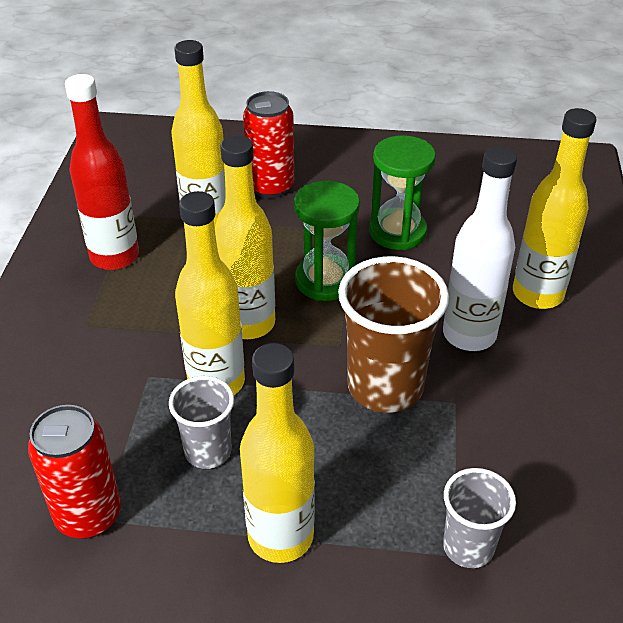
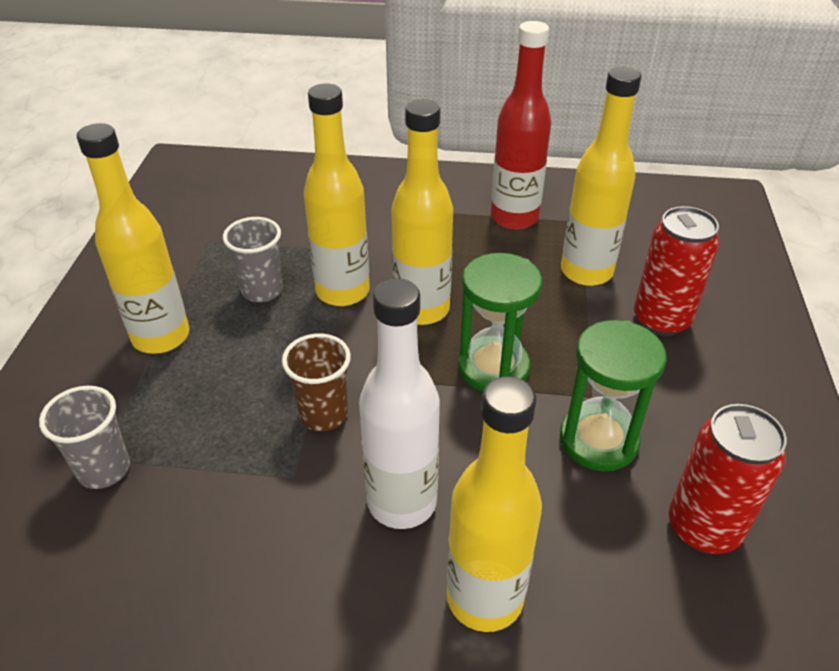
camera: 90 degrees right, 0 degrees up
(88, 515) = (214, 233): red can -> red can (703, 527)
(385, 387) = (323, 414): brown cup -> brown cup, size x0.58

